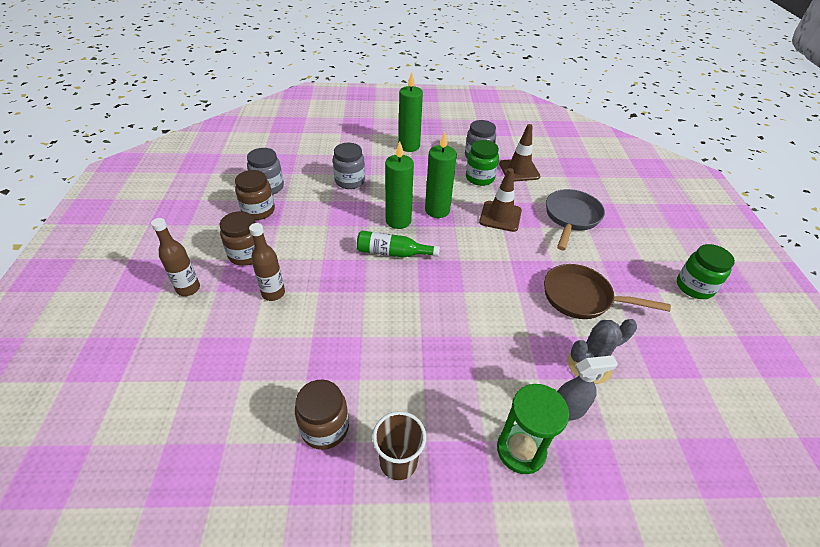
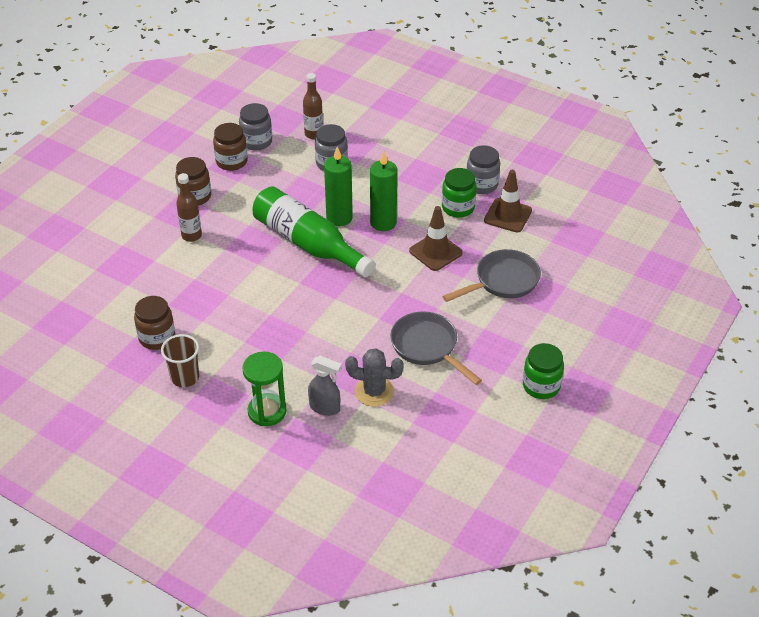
camera: 35 degrees right, 0 degrees up
(188, 289) = (136, 206): brown bottle -> brown bottle (314, 134)
(393, 253) = (308, 243): green bottle -> green bottle, size x1.84
(409, 146) = (422, 147): green candle -> none
(582, 298) = (427, 347): brown pan -> grey pan

